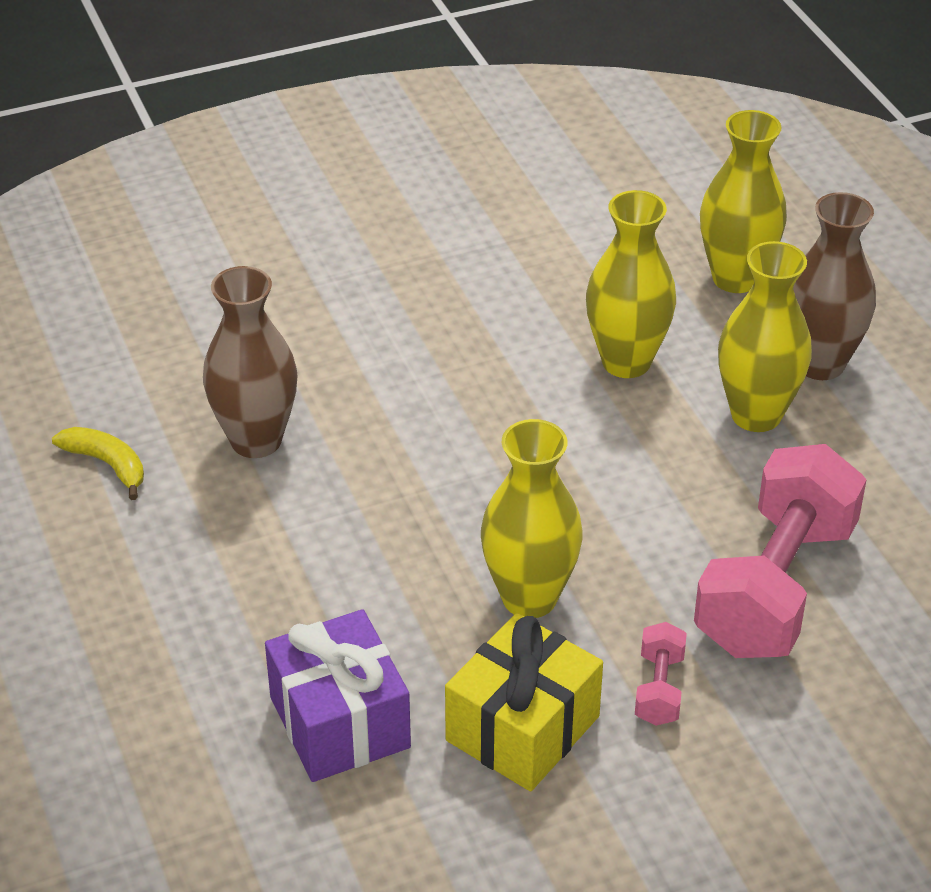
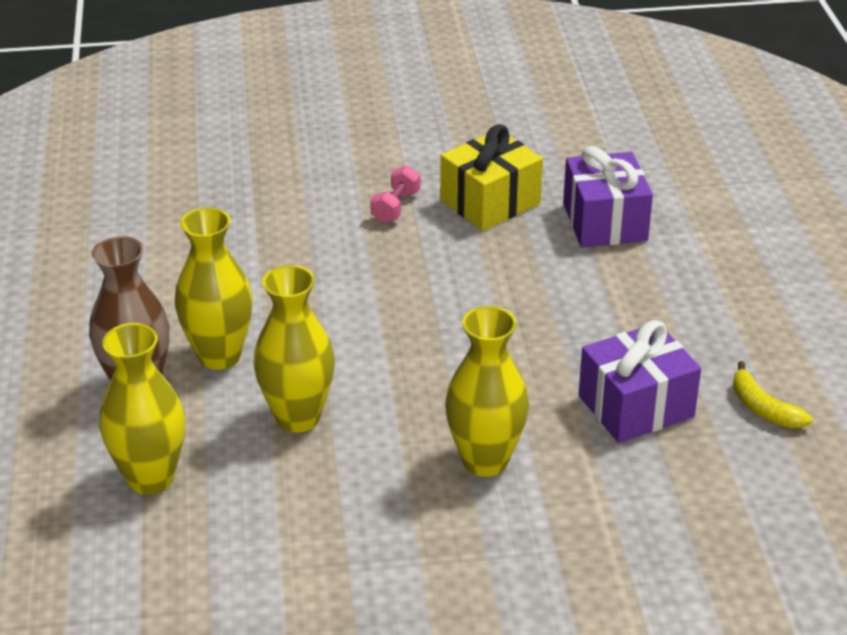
camera: 165 degrees left, 5 degrees down
(256, 440) = (636, 406): brown vase -> purple gift
(529, 598) = (456, 266): yellow vase -> yellow vase (485, 461)
(775, 587) = (286, 245): pink dumbbell -> none

